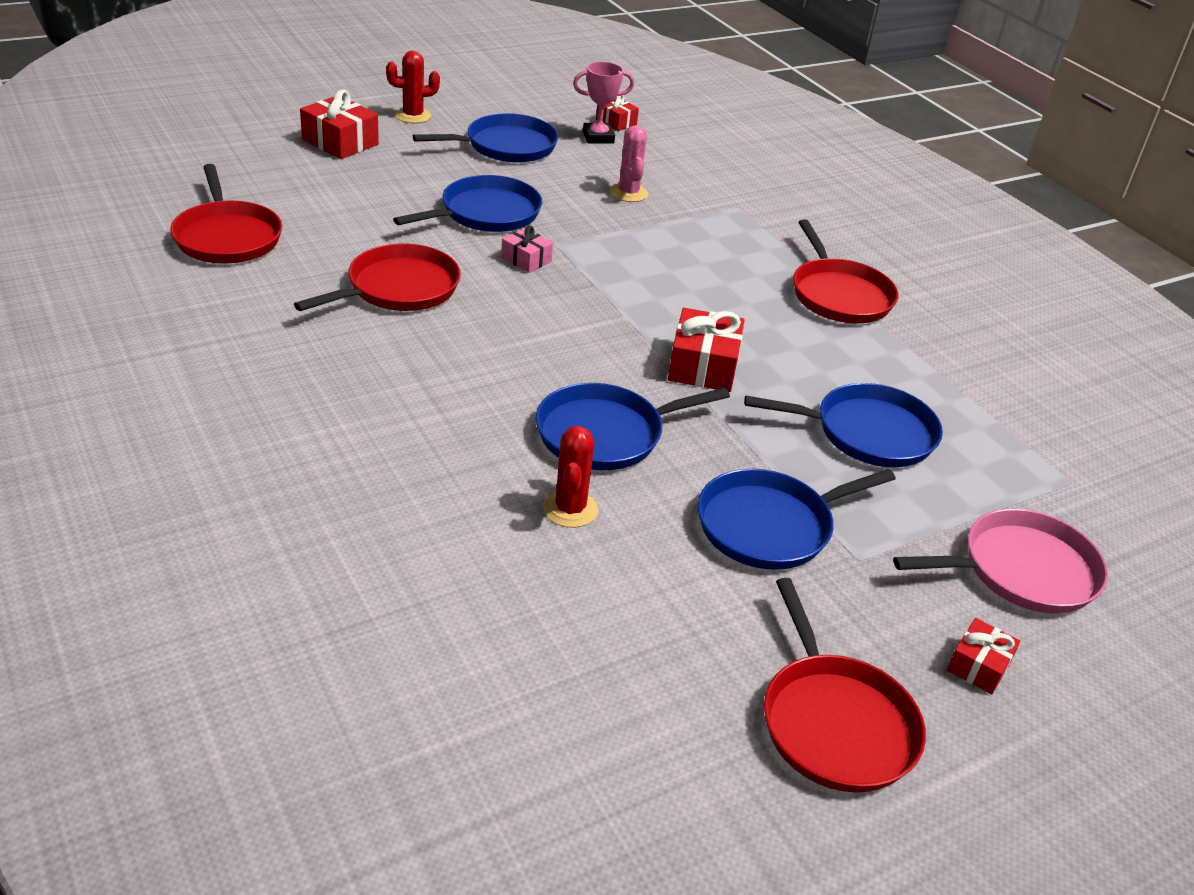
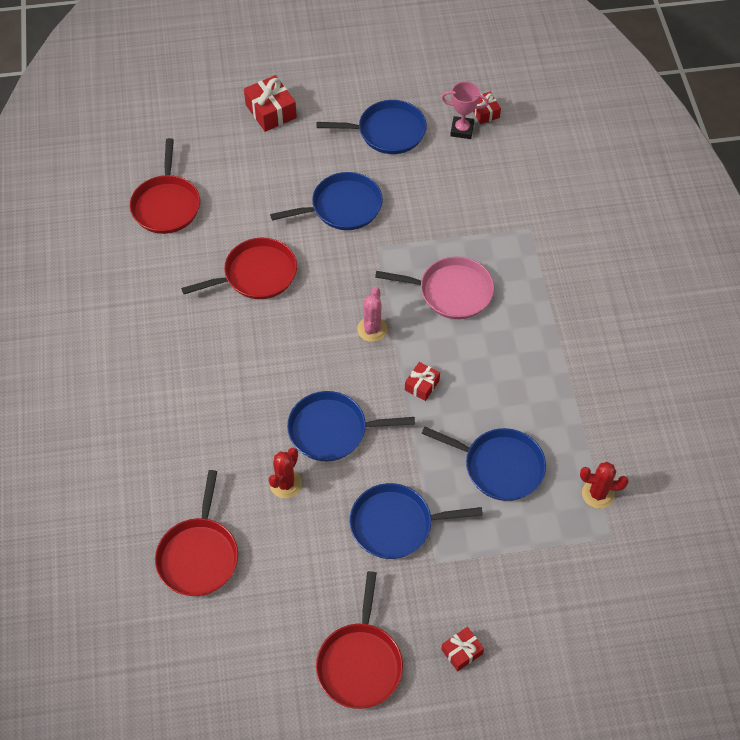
camera: 25 degrees right, 20 degrees up
(413, 116) = (333, 86): red cactus -> red cactus (598, 494)
(526, 259) = (350, 260): pink gift -> none
(628, 193) = (454, 200): pink cactus -> pink cactus (372, 329)
(703, 366) = (422, 385): red gift -> red gift, size x0.59
(839, 295) = (554, 336): red pan -> red pan (199, 555)
(1021, 571) = (531, 596): pink pan -> pink pan (451, 292)

